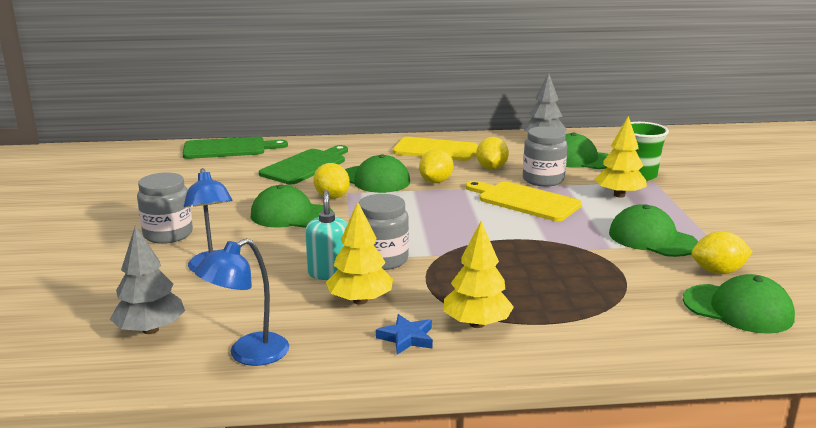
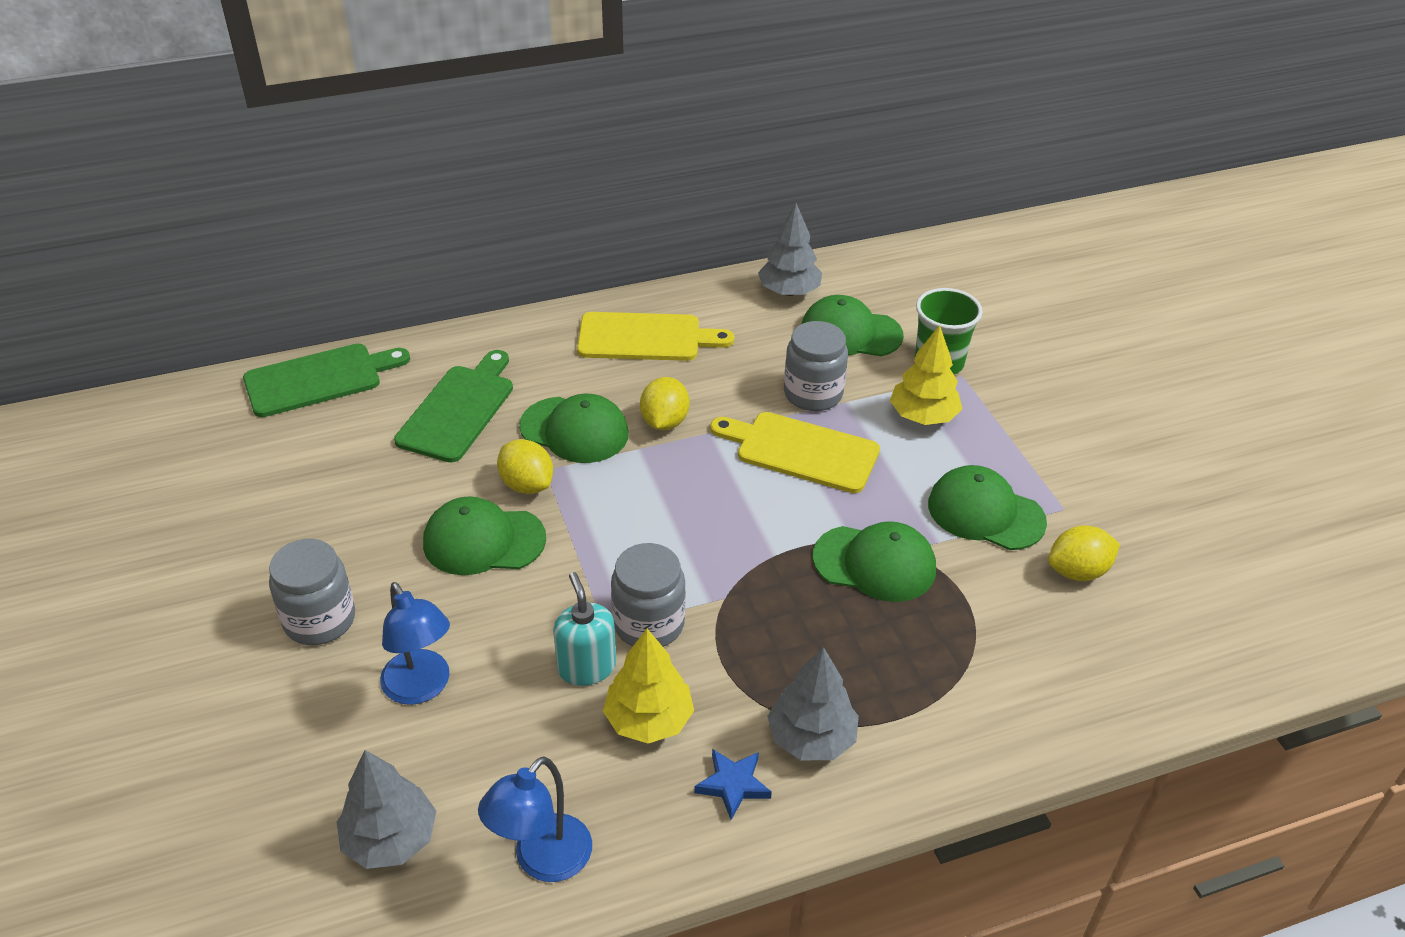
camera: 15 degrees left, 20 degrees up
(477, 323) = (811, 738): yellow tree -> grey tree
(491, 168) = (734, 375): yellow lemon -> none
(738, 309) = (1113, 645): green cap -> green cap (874, 563)

